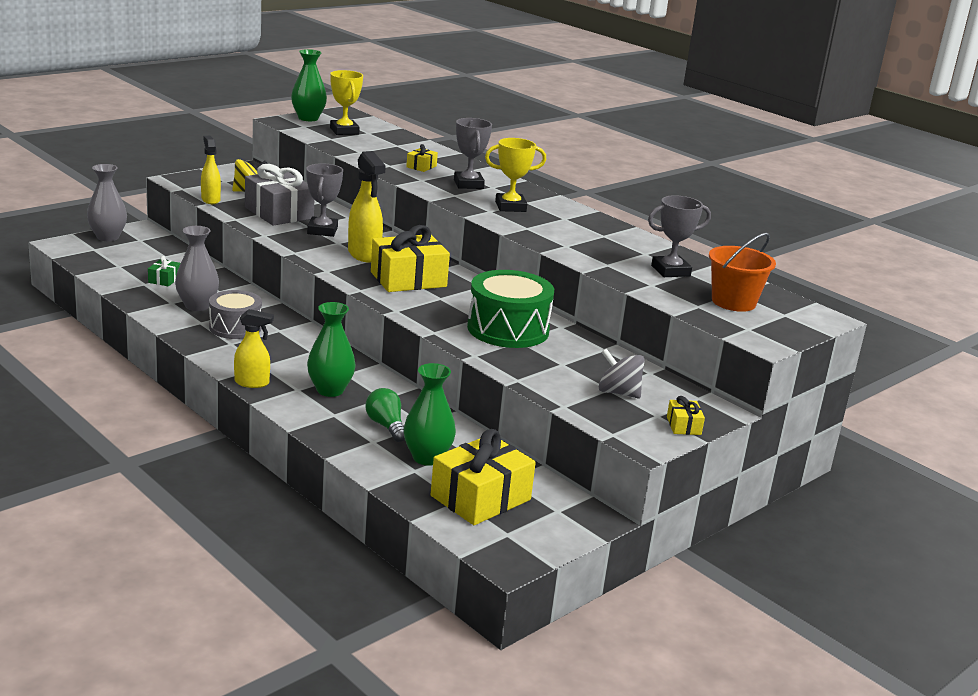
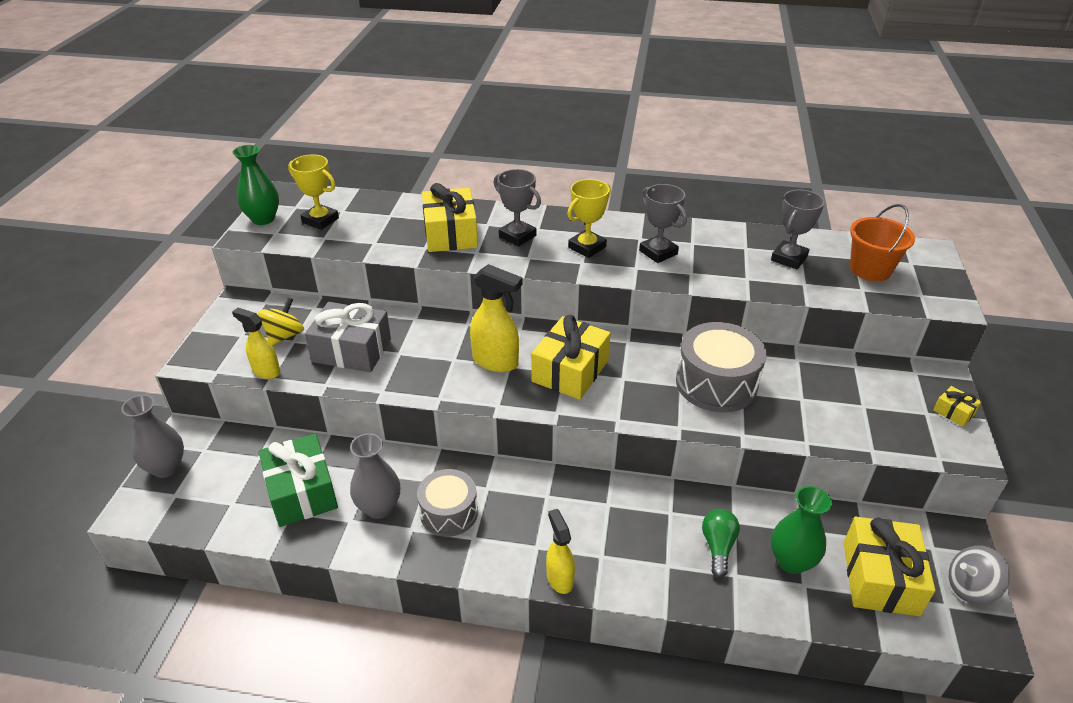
camera: 35 degrees left, 15 degrees up
(164, 280) = (302, 492): green gift -> green gift, size x2.22
(252, 383) = (559, 578): yellow spray bottle -> yellow spray bottle turned 75 degrees counterclockwise
(322, 230) = (420, 351): grey trophy -> grey trophy (658, 252)
(330, 390) = (625, 536): green vase -> none
(386, 426) = (718, 547): green light bulb -> green light bulb turned 75 degrees clockwise
(421, 166) = (450, 234): yellow gift -> yellow gift, size x2.22
(508, 329) = (716, 383): green drum -> grey drum
(618, 393) = (875, 405): grey spinning top -> grey spinning top (970, 587)

